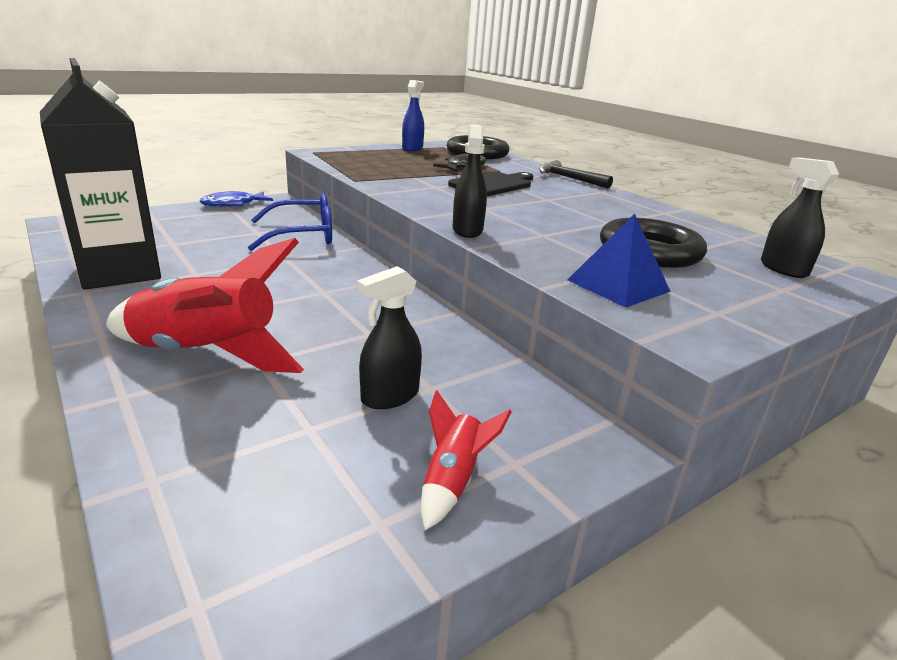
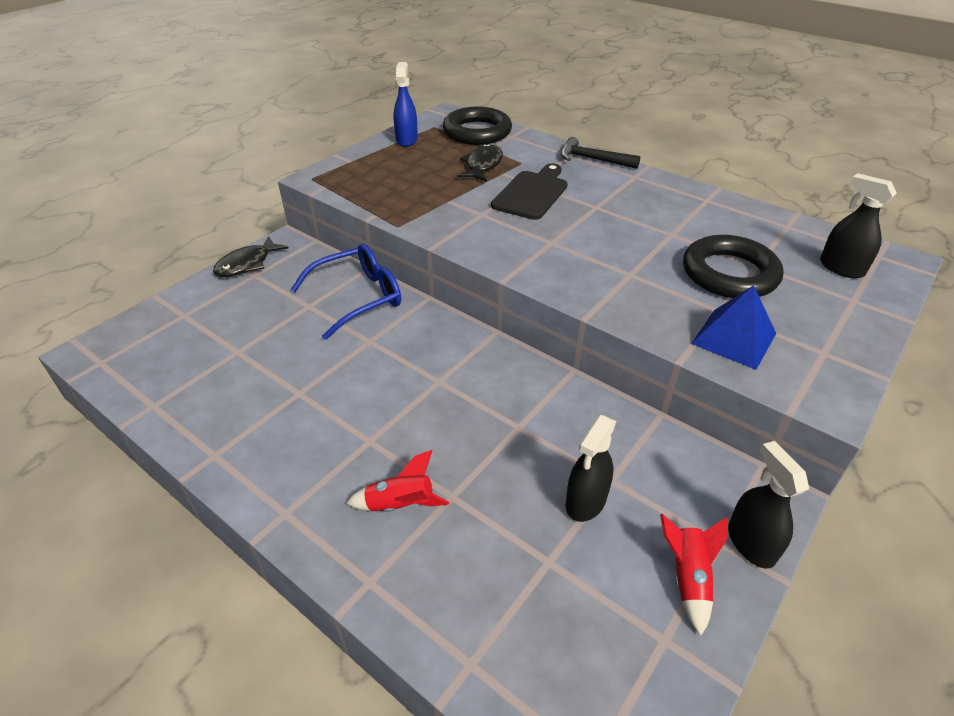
camera: 15 degrees left, 15 degrees up
(119, 272) = (221, 414): black carton -> none
(206, 355) = (400, 505): red rocket -> red rocket, size x0.48
(233, 204) = (247, 264): blue fish -> black fish
(467, 230) = (563, 289): black spray bottle -> black spray bottle (750, 543)

